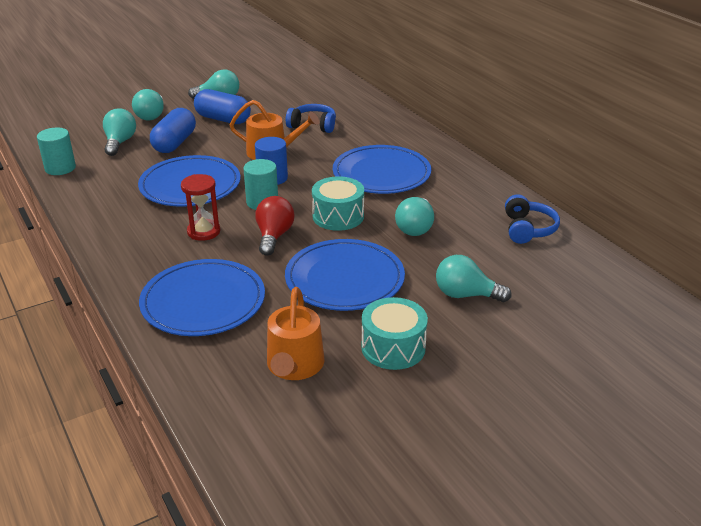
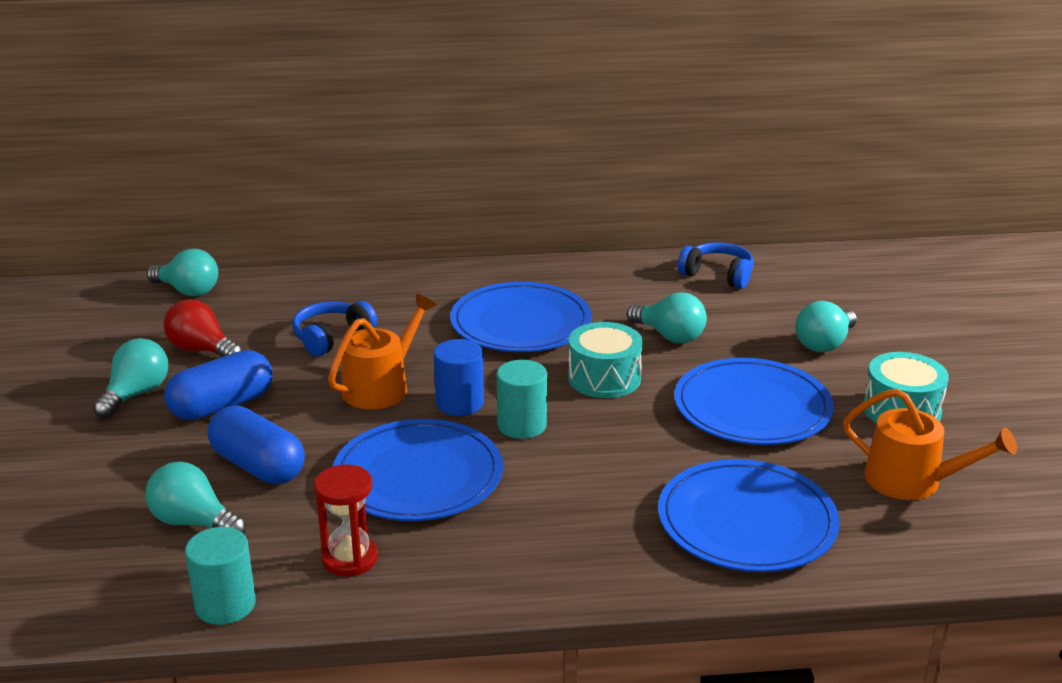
camera: 65 degrees left, 5 degrees down
(151, 116) = (122, 472): turquoise light bulb -> turquoise light bulb (188, 291)
(203, 232) = (567, 489): red hourglass -> red hourglass (350, 558)
(274, 236) = (620, 435): red light bulb -> red light bulb (202, 350)

